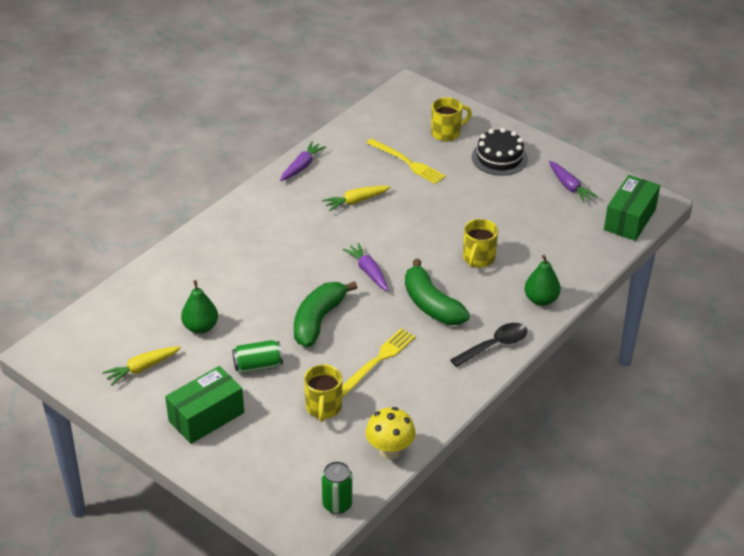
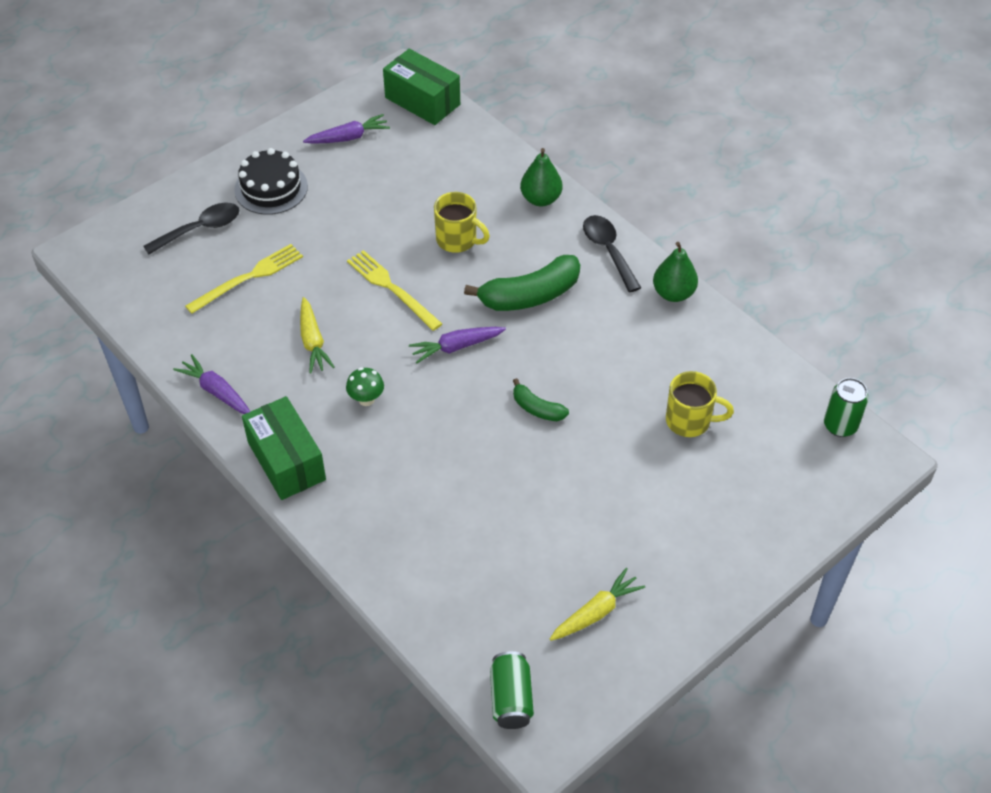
camera: 80 degrees left, 10 degrees up
(142, 368) = (596, 612): yellow carrot -> yellow carrot turned 105 degrees counterclockwise
(200, 327) = (526, 538): green pear -> green pear (673, 293)
(206, 417) = (693, 543): green box -> green box (286, 461)
(258, 366) = (609, 480): green can -> green can (511, 699)
(309, 234) = (366, 399): none -> green mushroom
(318, 320) = (537, 408): green banana -> green banana, size x0.53
(378, 360) = (617, 359): yellow fork -> yellow fork (391, 288)
(390, 451) = (762, 368): yellow mushroom -> none
(447, 133) = (200, 229): yellow mug -> black spoon

